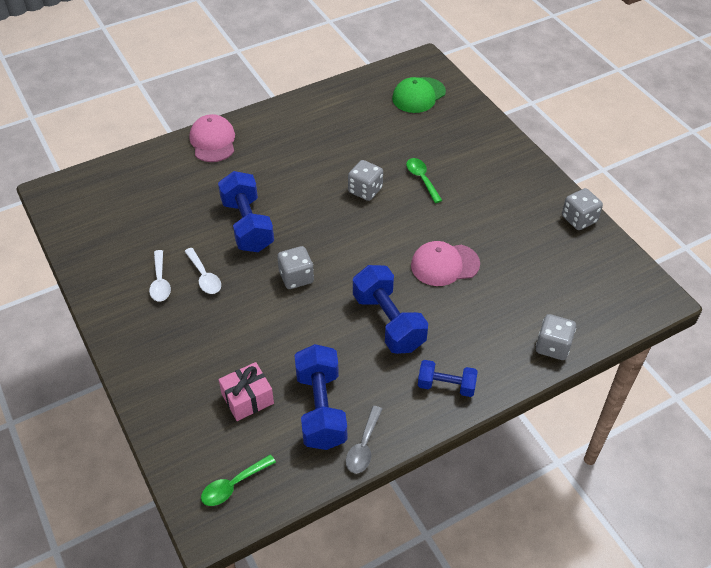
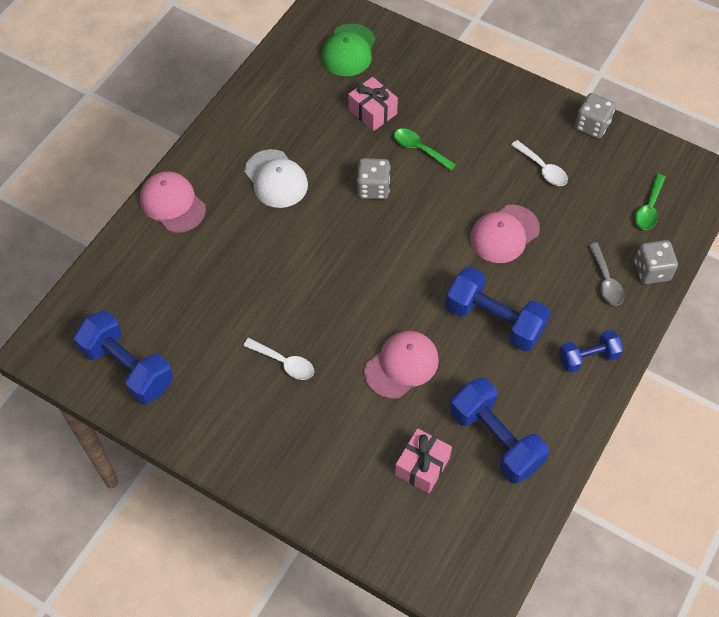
camera: 30 degrees left, 10 degrees up
(160, 282) = (244, 391): white spoon -> white spoon (542, 169)
(233, 485) = (472, 555): green spoon -> green spoon (649, 208)
(247, 225) = (284, 284): blue dumbbell -> blue dumbbell (128, 368)
(289, 319) = (401, 365): none -> pink cap
(296, 277) = (375, 317): grey dice -> none
(298, 155) = (276, 179): none -> white cap
(363, 446) = (558, 454): grey spoon -> grey spoon (606, 281)
(405, 141) = (372, 112): none -> pink gift

